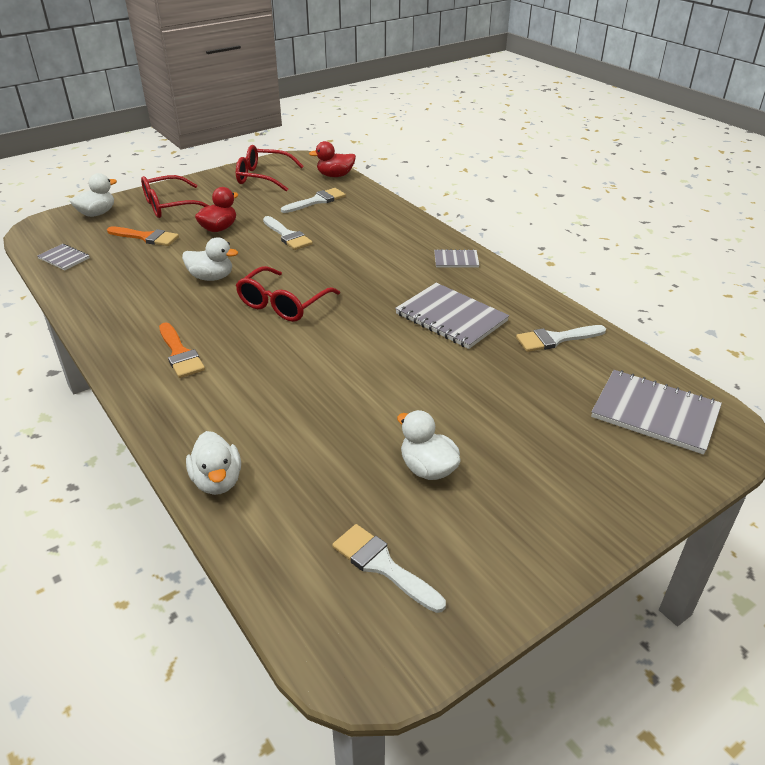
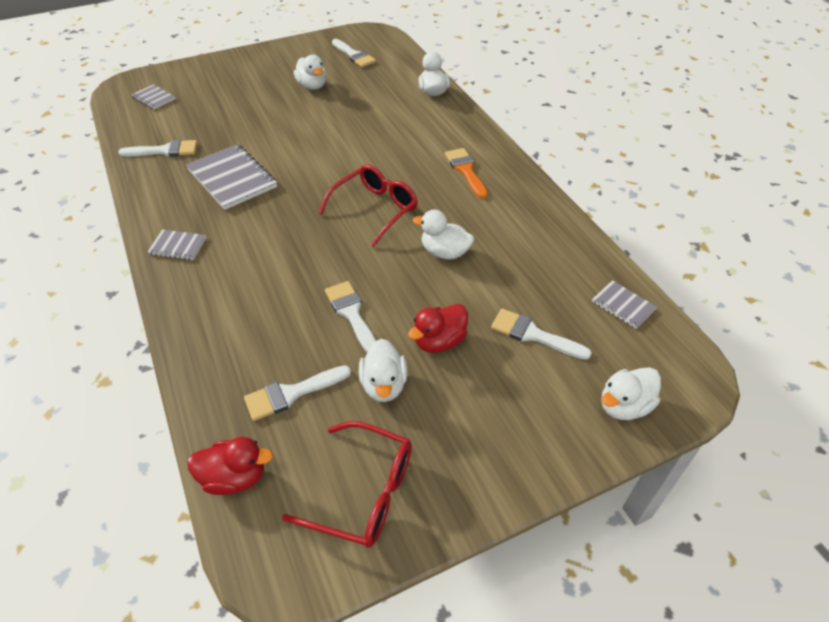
camera: 170 degrees left, 10 degrees up
(146, 237) = (533, 334): orange brush -> white brush
(170, 206) = (516, 412): red glasses -> none
(257, 208) = (384, 385): none -> white duck
(655, 413) = (154, 98): grey notebook -> grey notebook, size x0.52

